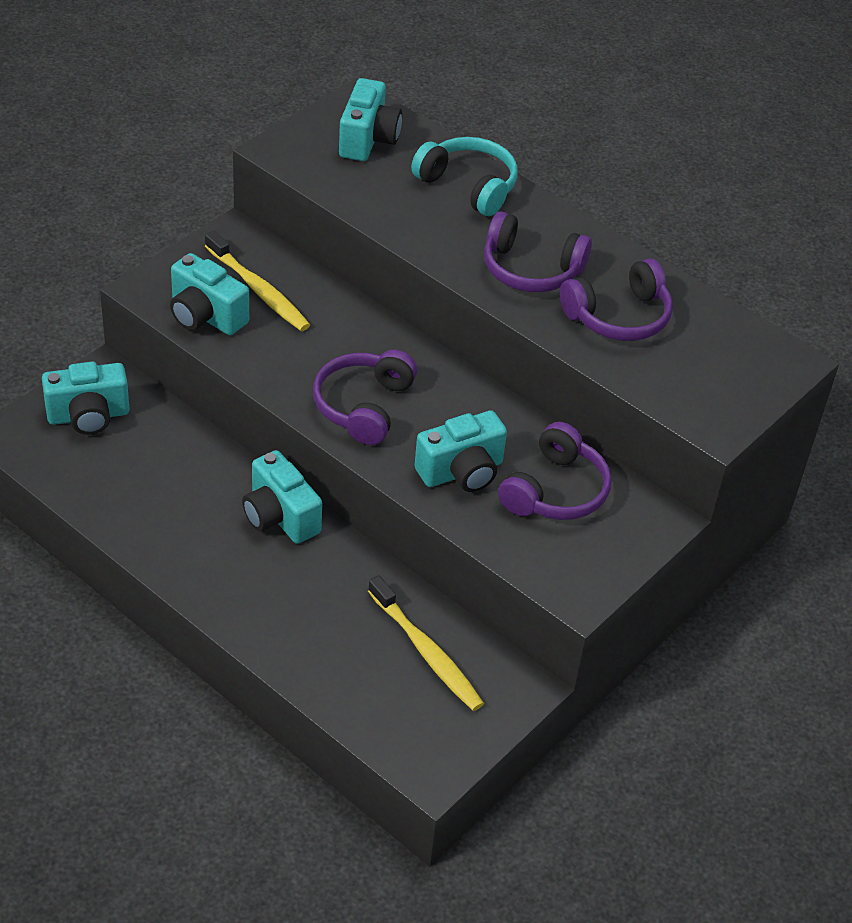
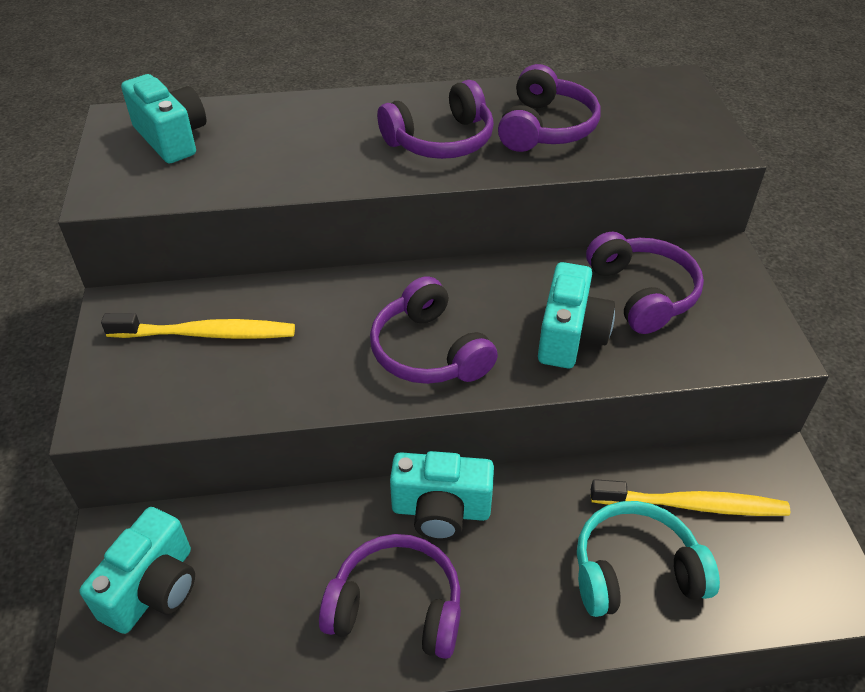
camera: 45 degrees left, 0 degrees up
(186, 536) = (396, 607): none -> purple headphones
(205, 316) = (190, 392): turquoise camera -> none
(468, 186) = (303, 118): turquoise headphones -> turquoise headphones (635, 571)

